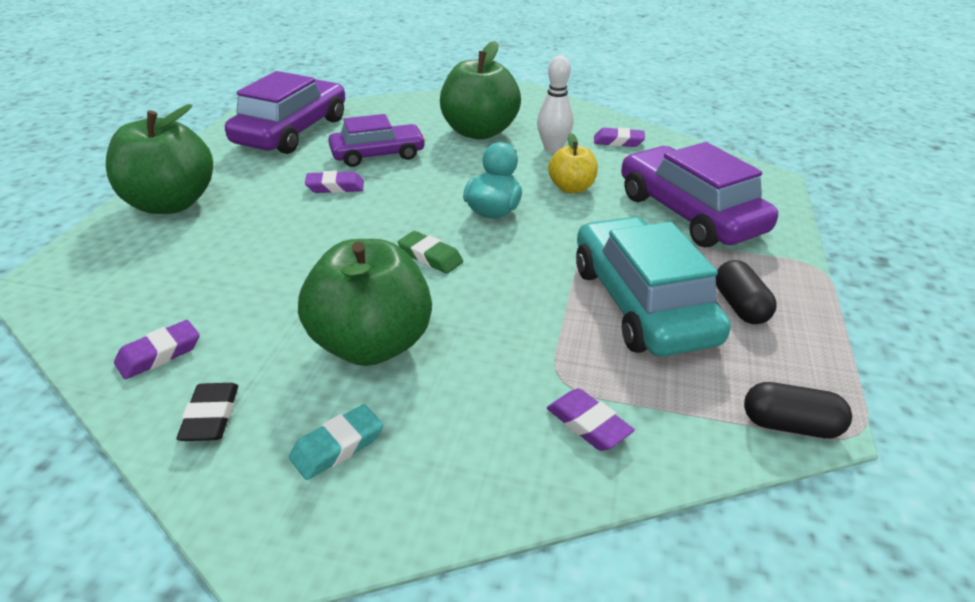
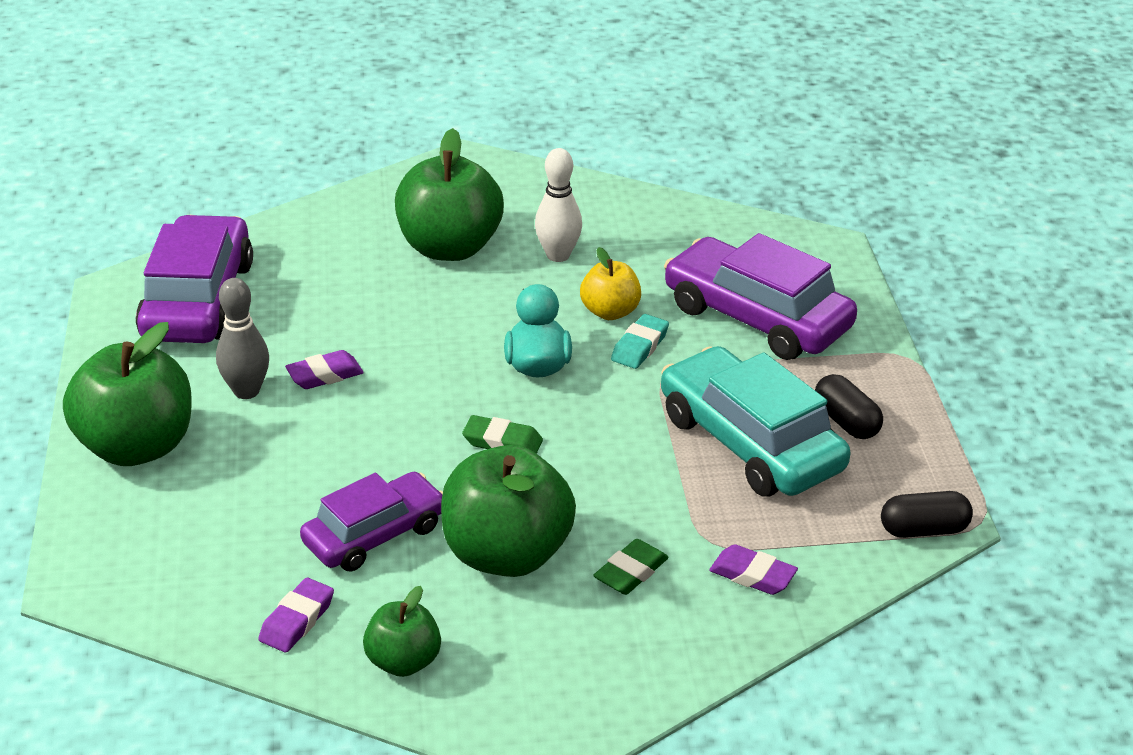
camera: 20 degrees left, 0 degrees up
(211, 417) = (403, 662): black eraser -> green apple
(274, 186) = (246, 391): none -> grey bowling pin
(337, 446) = (542, 654): turquoise eraser -> turquoise eraser (640, 346)
(378, 155) = (343, 314): purple car -> purple car (375, 535)
(471, 389) = (631, 572): none -> green eraser
(618, 141) = (633, 226): purple eraser -> none

